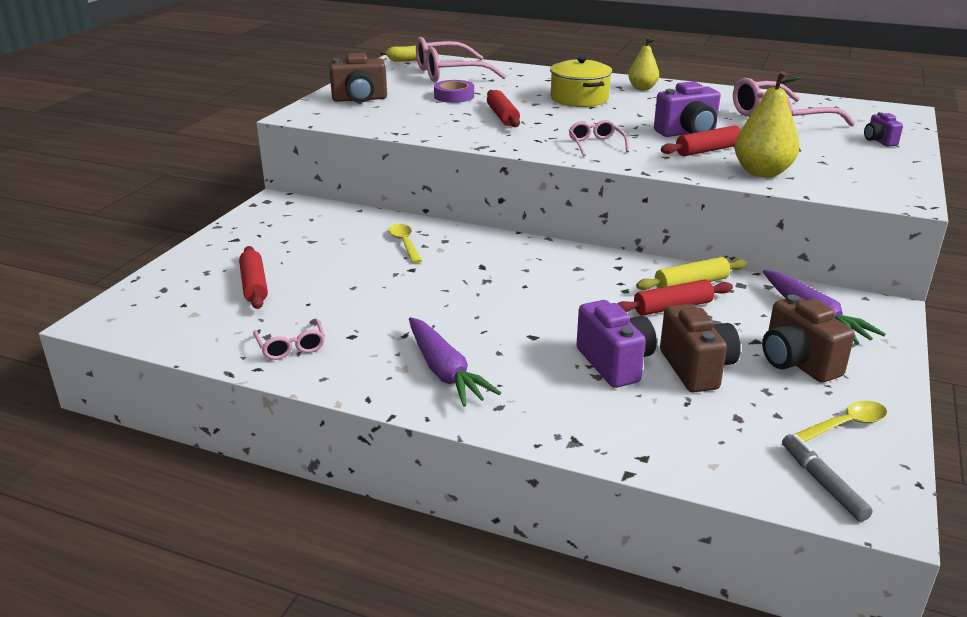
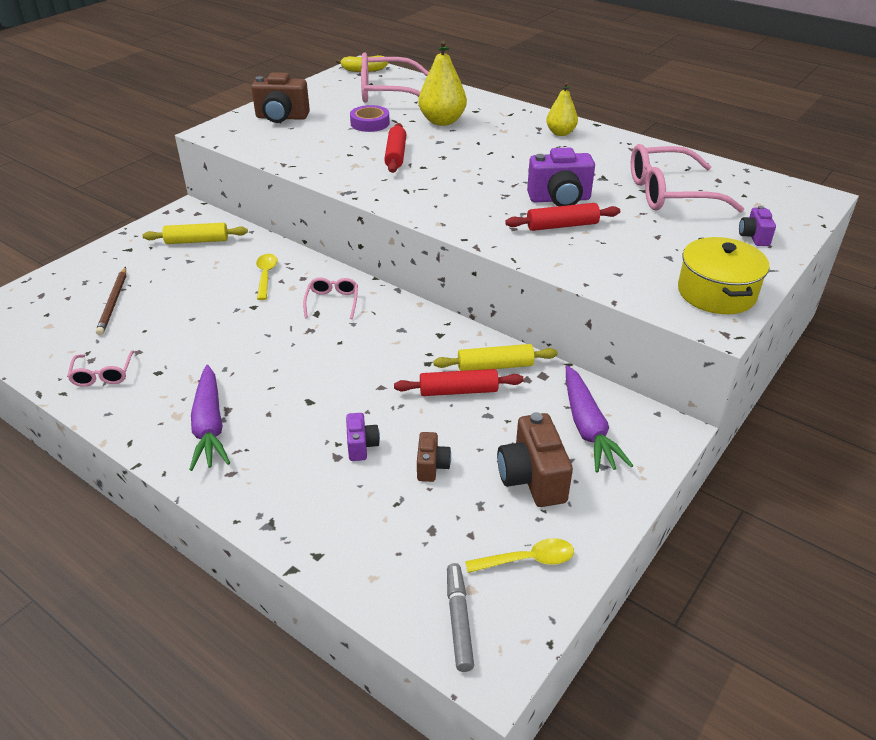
camera: 15 degrees right, 10 degrees up
(254, 285) = (113, 303): red rolling pin -> brown pencil
(307, 224) = (197, 241): none -> yellow rolling pin
(579, 99) = (487, 140): yellow pot -> yellow pot (716, 293)
(596, 144) = (457, 203): pink glasses -> pink glasses (332, 302)
(615, 363) = (361, 446): purple camera -> purple camera, size x0.55
(696, 369) = (432, 466): brown camera -> brown camera, size x0.55
(762, 172) = (594, 263): yellow pear -> yellow pear (442, 121)

